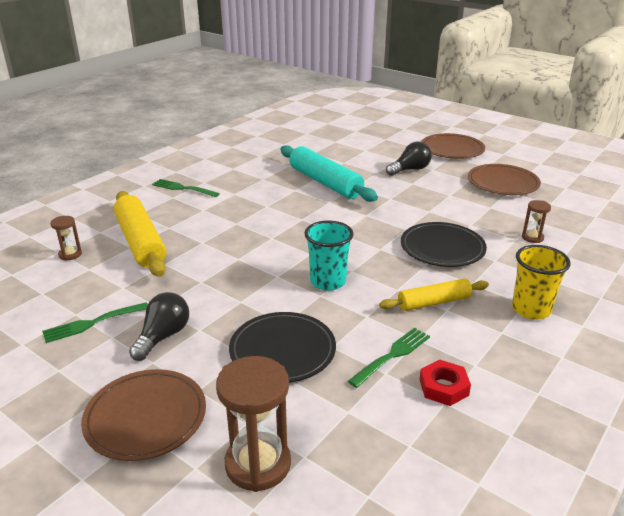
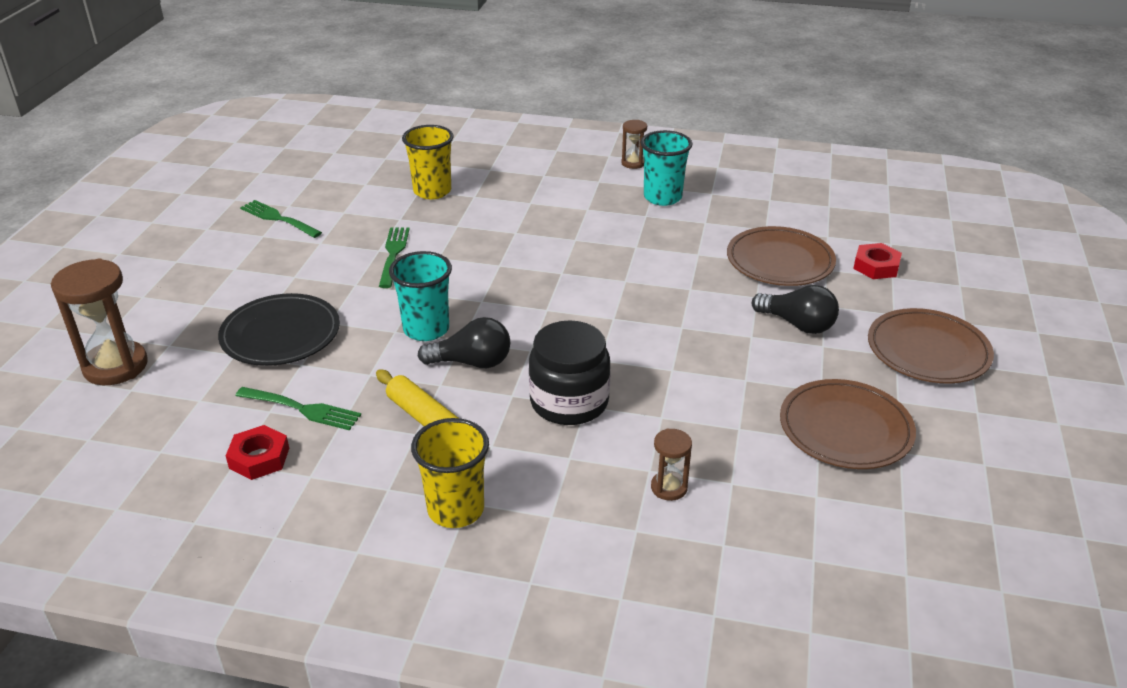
camera: 65 degrees right, 5 degrees up
(70, 254) = (384, 165): brown hourglass -> brown hourglass (633, 163)
(140, 242) = (432, 191): yellow rolling pin -> yellow cup
(146, 417) = (159, 291): brown plate -> brown plate (780, 261)
(163, 336) = (274, 261): black light bulb -> black light bulb (472, 362)
(183, 188) = (570, 174): green fork -> green fork (393, 254)
(248, 169) = (662, 197): none -> turquoise cup
(325, 183) = (679, 263): turquoise rolling pin -> none
(373, 139) = (876, 266): none -> red nut
(442, 248) = (569, 402): black plate -> black jar

